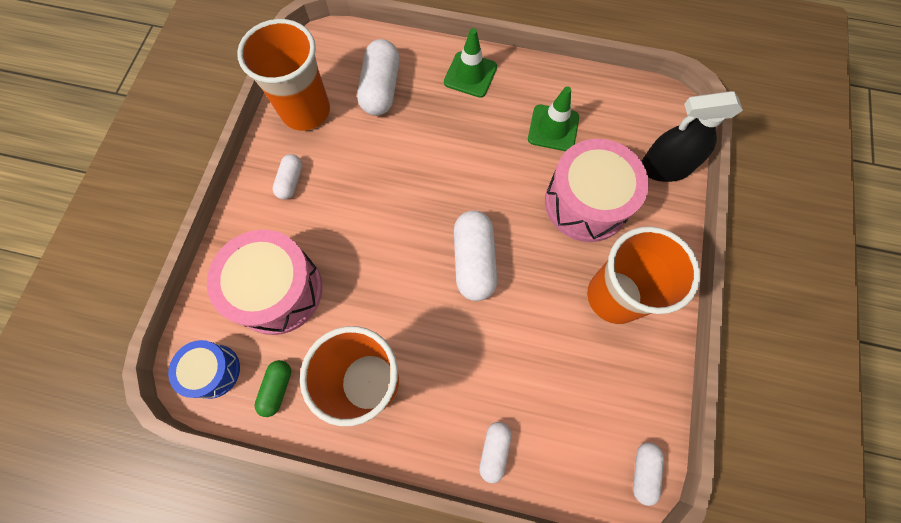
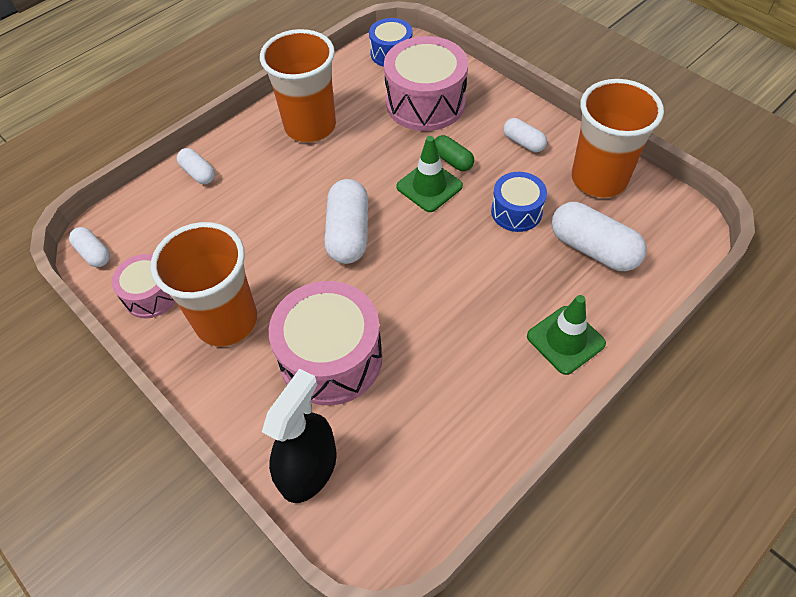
camera: 125 degrees right, 15 degrees down
(277, 388) = (350, 79): green capsule -> green capsule (452, 160)
(374, 151) = (516, 211): none -> blue drum
(474, 261) = (348, 233): white capsule -> white capsule turned 60 degrees clockwise
(553, 128) = (439, 382): green traffic cone -> green traffic cone (429, 186)
(639, 377) = (151, 295): none -> pink drum

